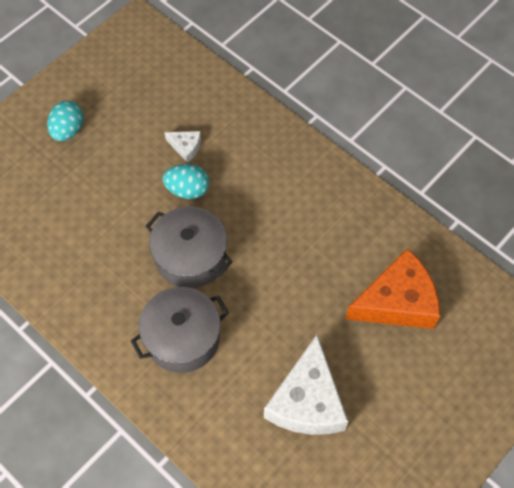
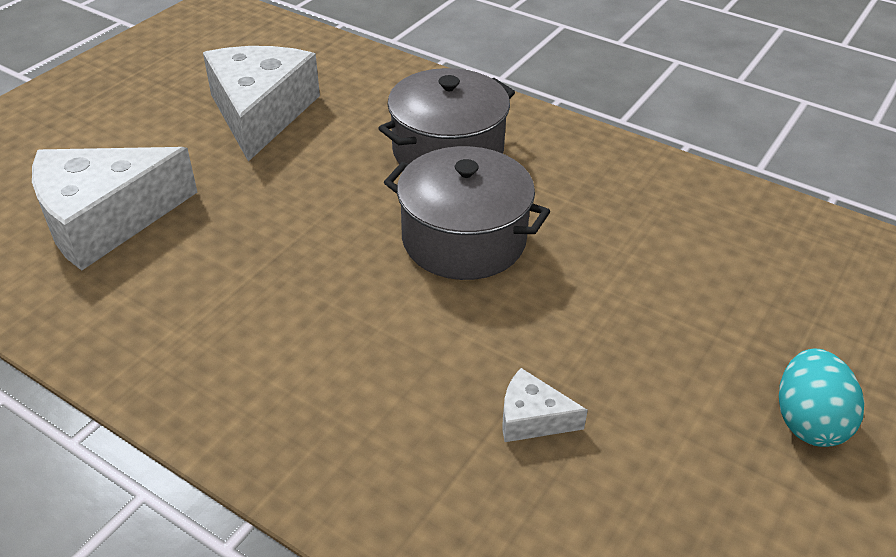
camera: 170 degrees right, 20 degrees down
(187, 190) = (501, 337): turquoise egg -> none
(397, 301) = (105, 219): orange cheese -> white cheese

